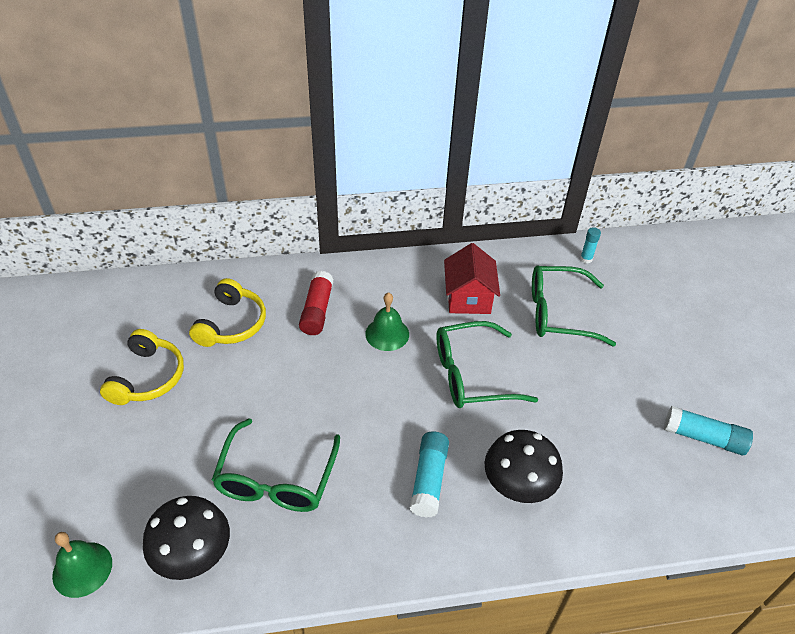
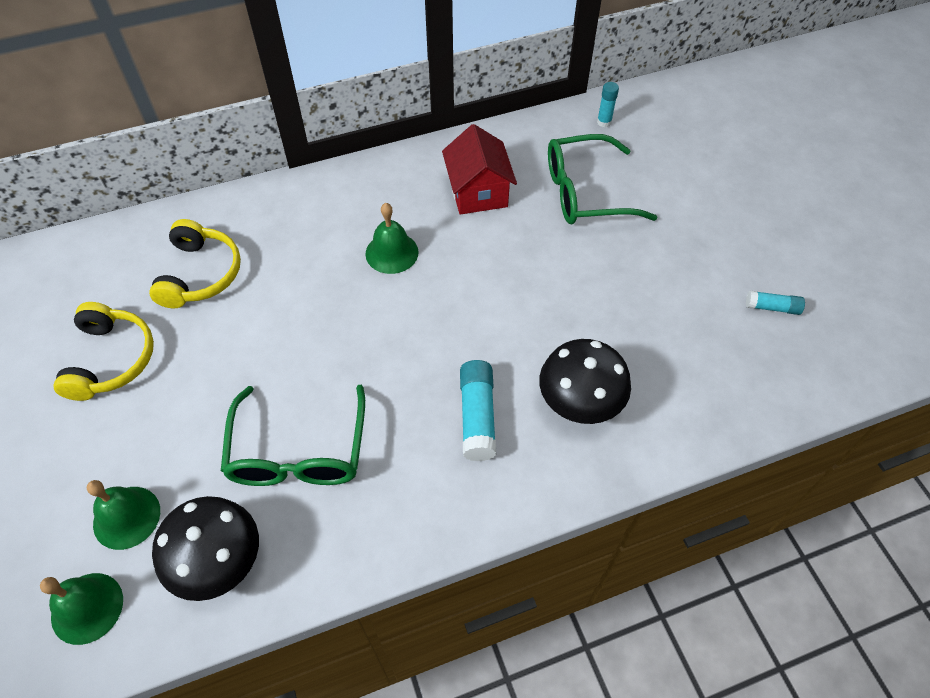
camera: 10 degrees left, 10 degrees up
(130, 503) = (126, 517): none -> green bell
(317, 310) = (301, 239): red glue stick -> none
(471, 375) = (501, 284): green glasses -> none
(703, 438) = (772, 307): turquoise glue stick -> turquoise glue stick, size x0.59

